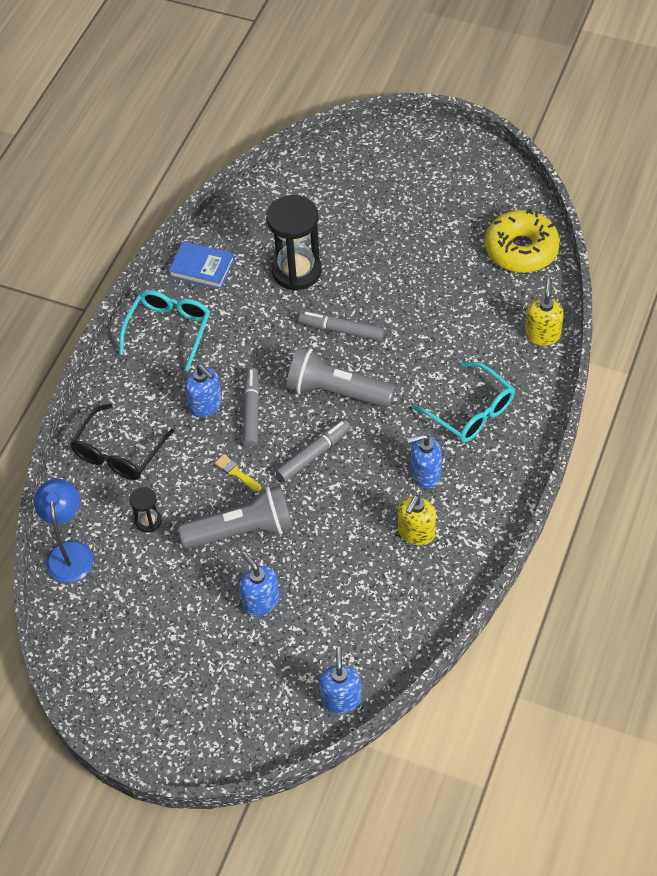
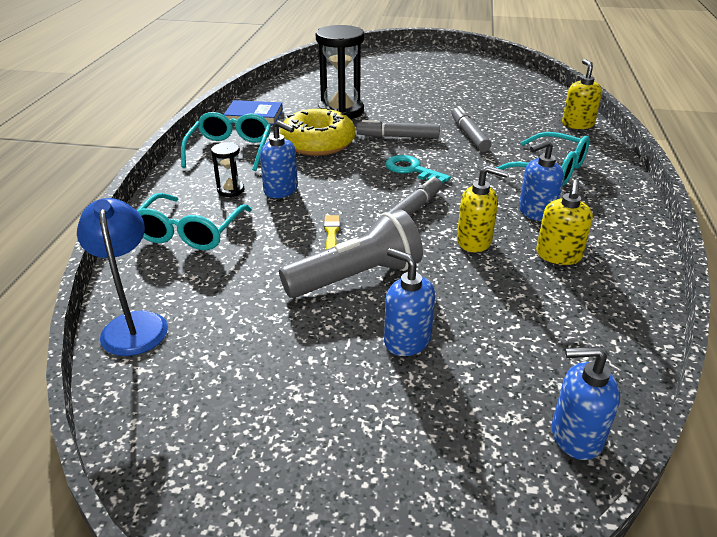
camera: 15 degrees left, 20 degrees down
(118, 453) = (190, 232): black glasses -> turquoise glasses
(148, 521) = (236, 283): black hourglass -> black hourglass (230, 190)
(236, 473) = (331, 233): yellow brush -> yellow brush turned 60 degrees clockwise
(251, 411) = (331, 190): grey marker -> grey marker (469, 135)
(336, 391) = (412, 170): grey flashlight -> turquoise key
(341, 699) = (575, 436): blue soap dispenser -> blue soap dispenser turned 75 degrees counterclockwise
(353, 504) = (474, 241): none -> yellow soap dispenser
(521, 249) = (524, 88): yellow donut -> yellow donut (318, 143)

